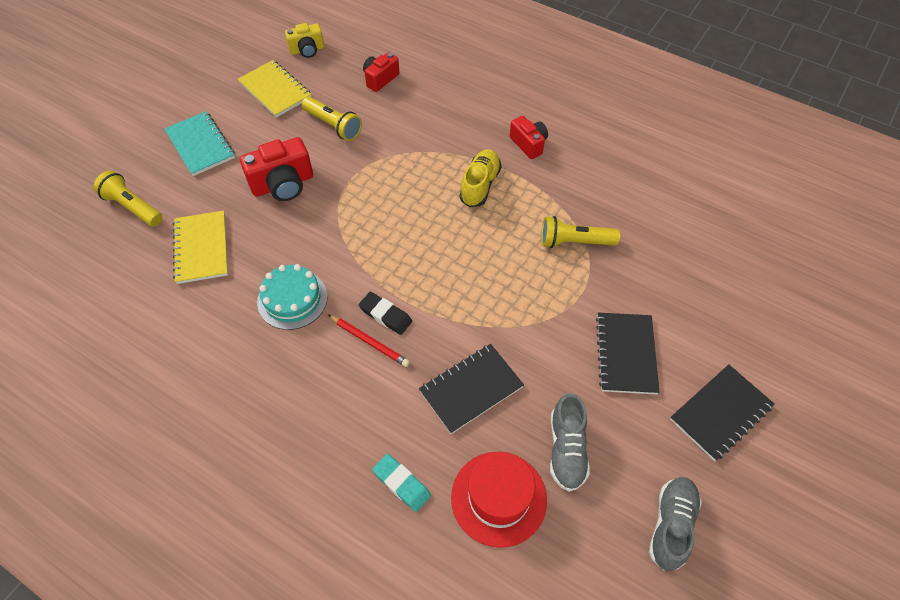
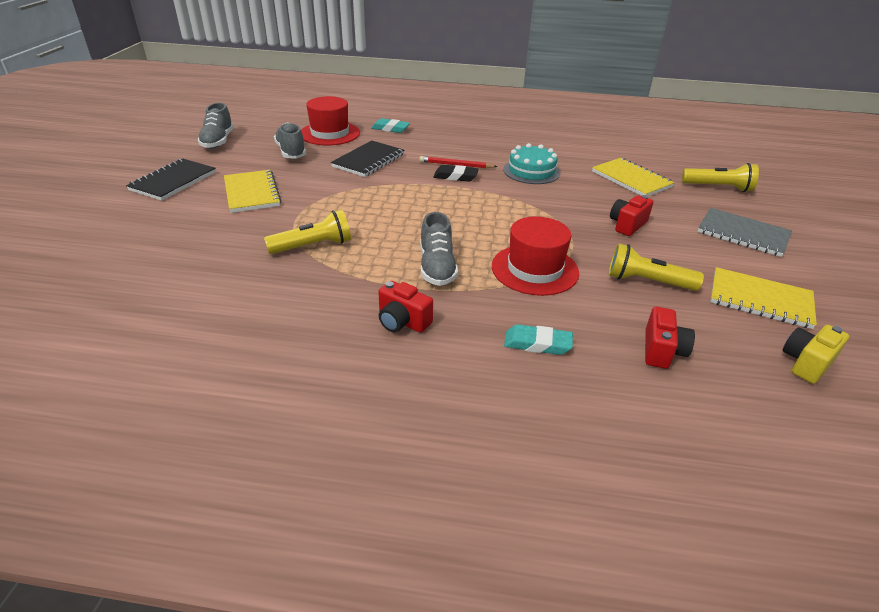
camera: 155 degrees right, 20 degrees down
(200, 145) = (742, 234): turquoise notebook -> grey notebook
(283, 184) = (627, 225): red camera -> red camera, size x0.63
(405, 160) = (534, 269): none -> red hat
(451, 104) = (537, 344): none -> turquoise eraser
(480, 185) = (437, 267): yellow shoe -> grey shoe
(626, 354) = (252, 193): black notebook -> yellow notebook

